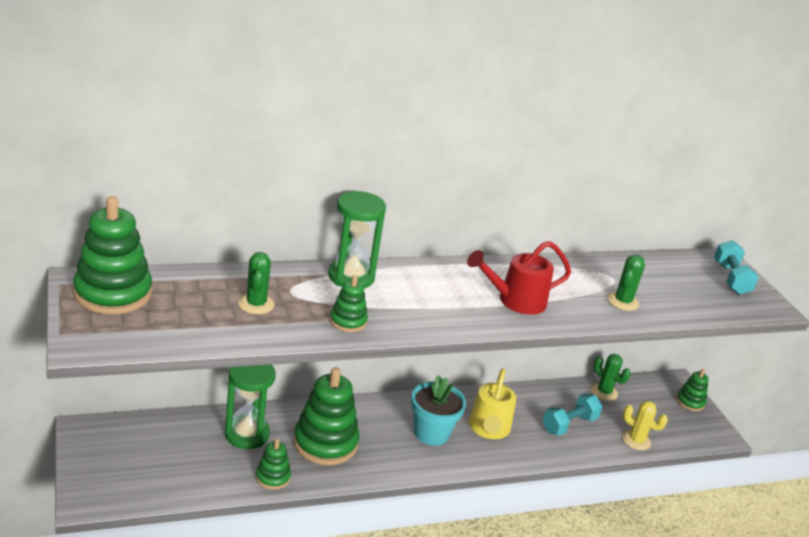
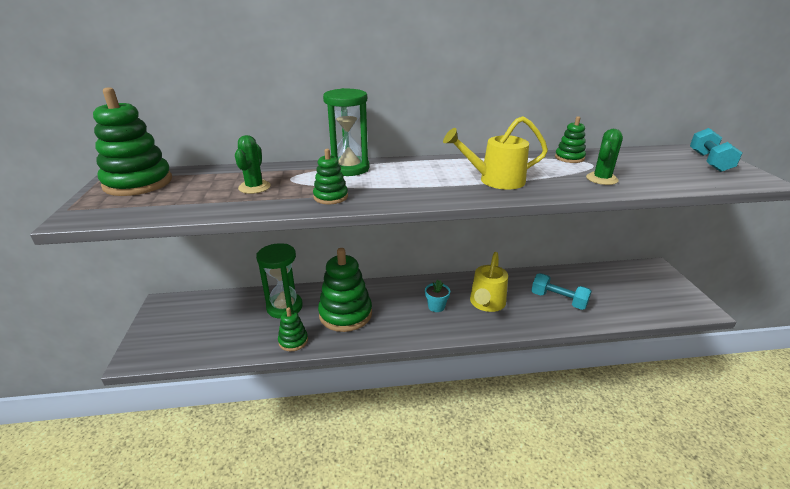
camera: 15 degrees right, 0 degrees up
(431, 433) = (436, 306): turquoise flower pot -> turquoise flower pot, size x0.56
(515, 301) = (495, 180): red watering can -> yellow watering can
(569, 424) = (558, 300): turquoise dumbbell -> turquoise dumbbell turned 60 degrees clockwise
(604, 392) = (590, 275): green cactus -> none
(636, 440) = (621, 313): yellow cactus -> none
(690, 402) = (669, 282): green stacking toy -> green stacking toy (569, 158)

